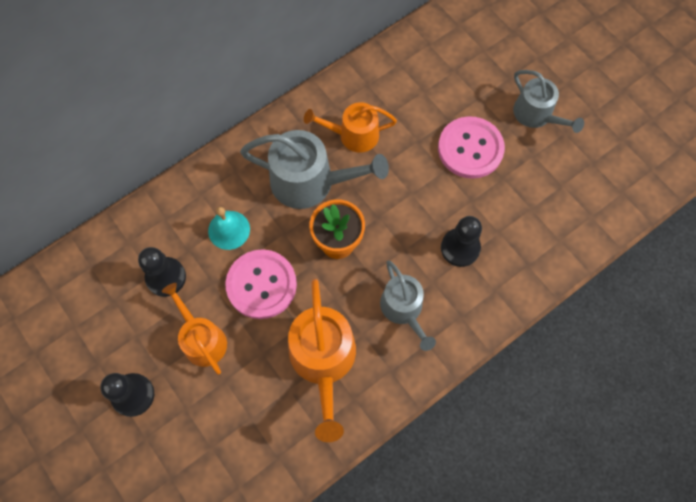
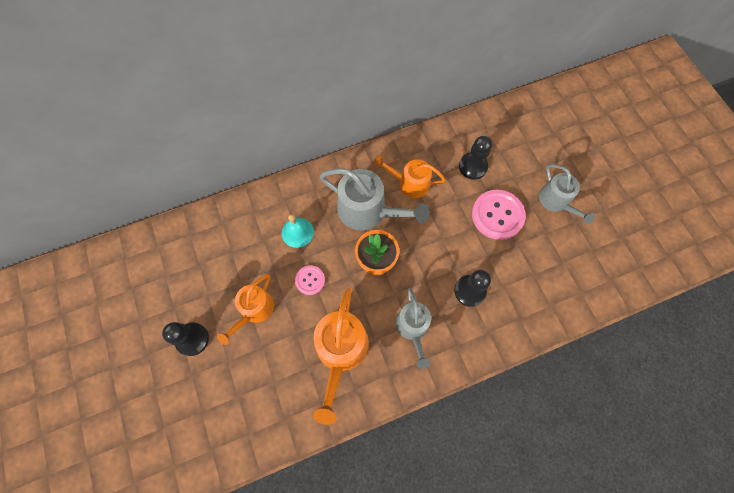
camera: 15 degrees right, 0 degrees up
(166, 277) = (241, 256): black pawn -> black pawn (473, 166)
(202, 339) = (254, 310): orange watering can -> orange watering can turned 135 degrees counterclockwise
(261, 285) = (310, 280): pink button -> pink button, size x0.54

